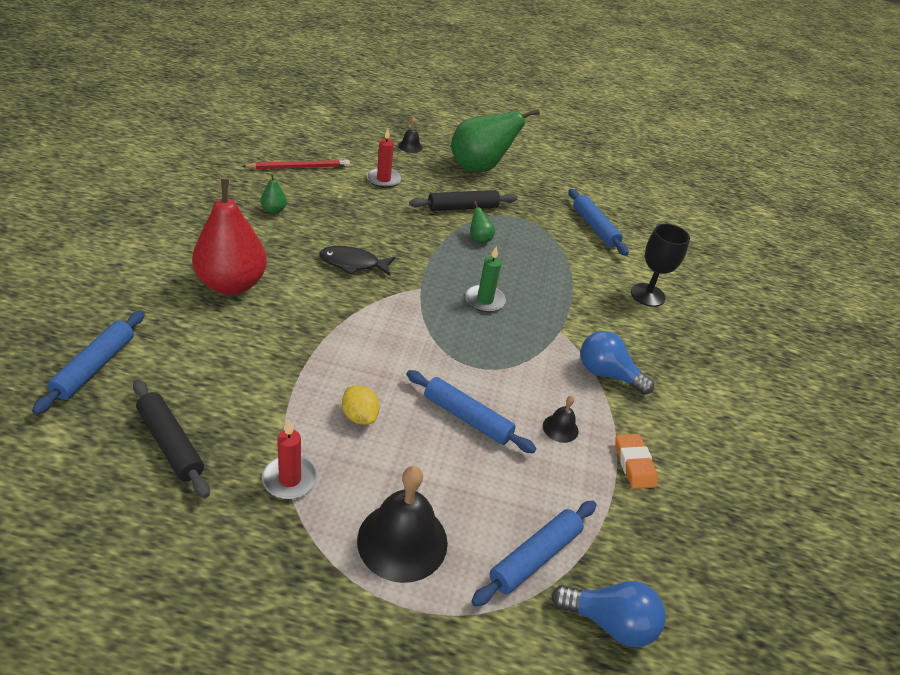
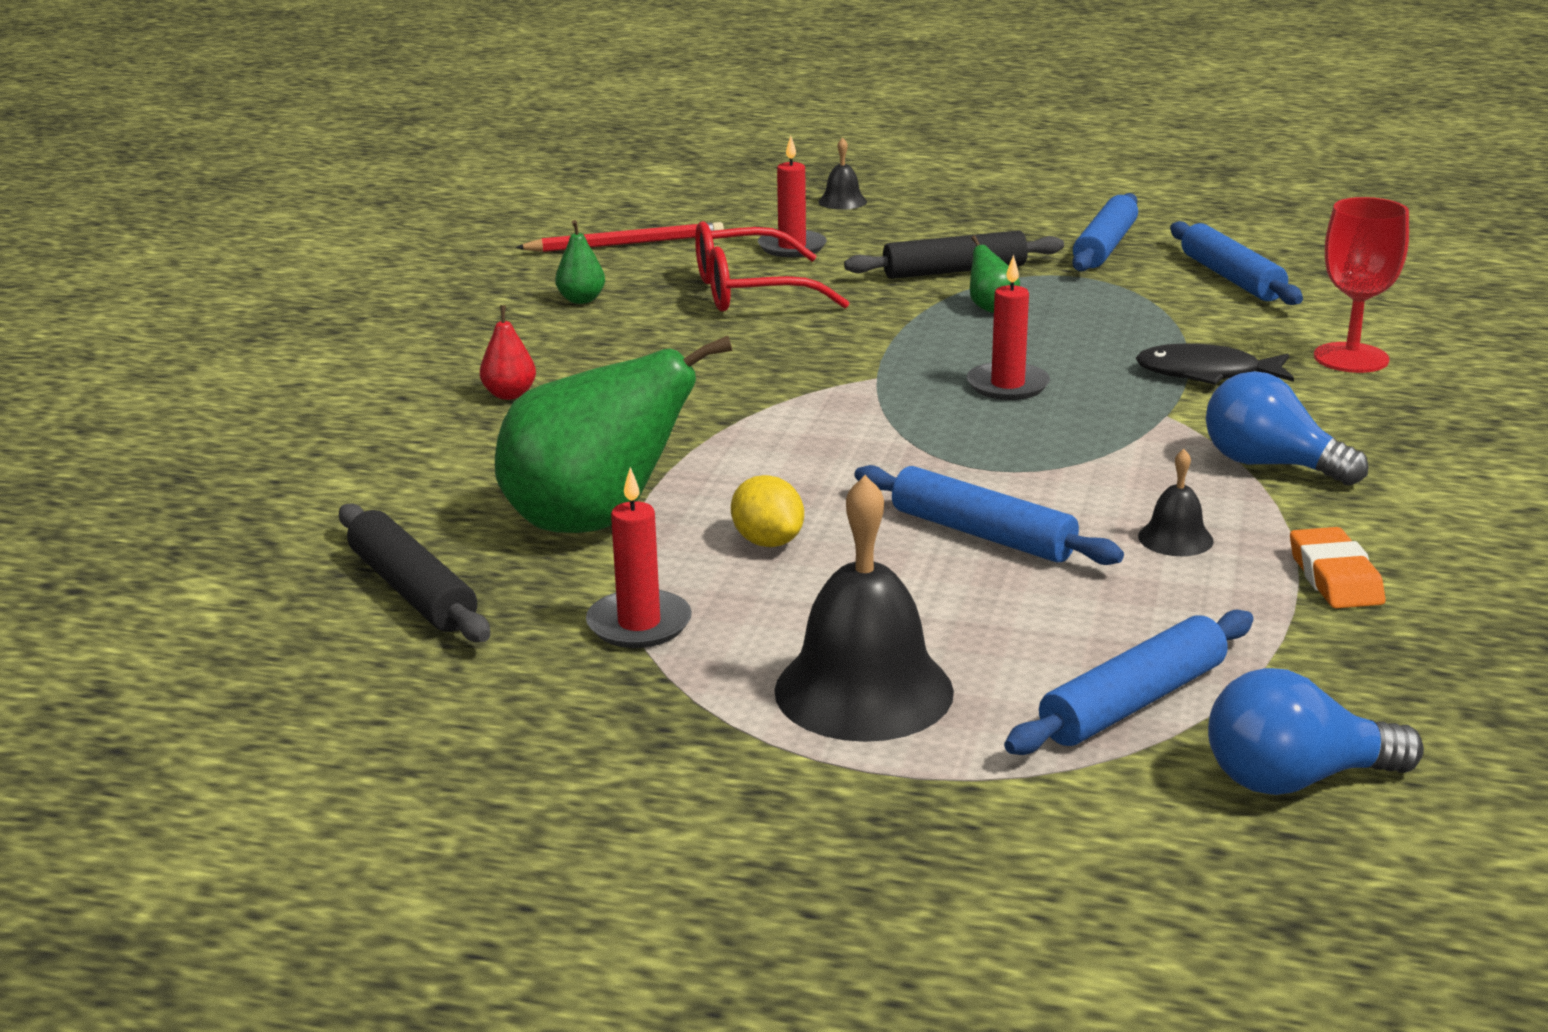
camera: 10 degrees right, 15 degrees down
(94, 367) = (266, 507): blue rolling pin -> blue rolling pin (1105, 247)
(232, 284) = (509, 395): red pear -> red pear, size x0.41
(353, 264) = (740, 355): black fish -> black fish (1206, 374)
(360, 213) = (749, 292): none -> red glasses
(479, 168) = (985, 218): green pear -> green pear (594, 522)
(484, 300) = (1007, 385): green candle -> red candle
(609, 622) = (1295, 779): blue light bulb -> blue light bulb turned 150 degrees clockwise
(647, 295) = (1351, 358): black goblet -> red goblet

